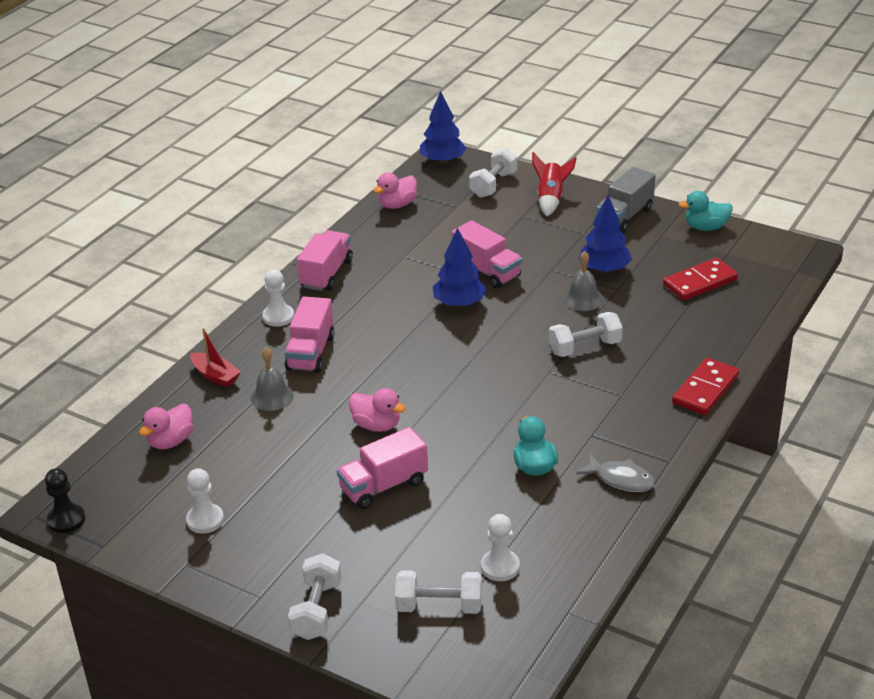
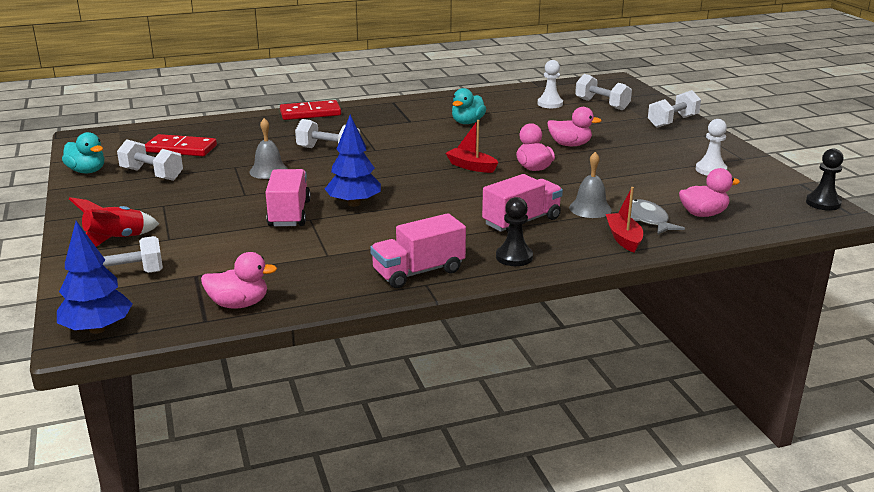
camera: 140 degrees left, 10 degrees down
(278, 317) = (514, 257): white pawn -> black pawn
(383, 486) = (570, 145): pink truck -> pink duck
(433, 396) = (471, 166): none -> red boat
(604, 269) = (213, 179): blue tree -> none
(620, 479) = (431, 105): grey fish -> grey fish (648, 220)
(624, 216) = (108, 201): grey truck -> none
(656, 249) = (152, 174): none -> white dumbbell

